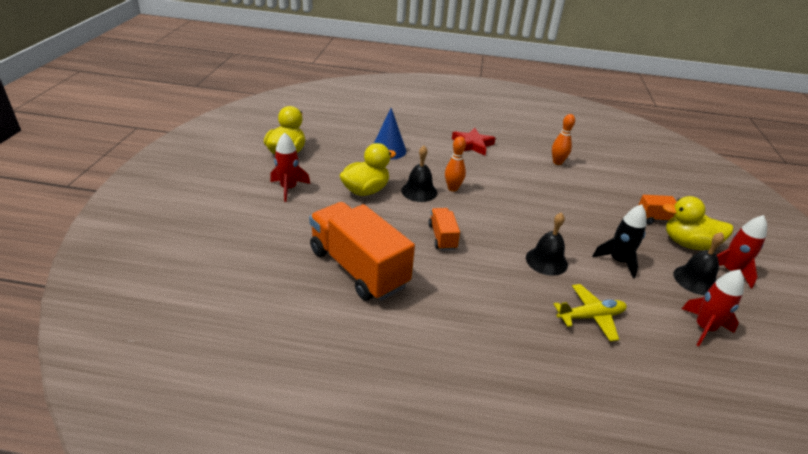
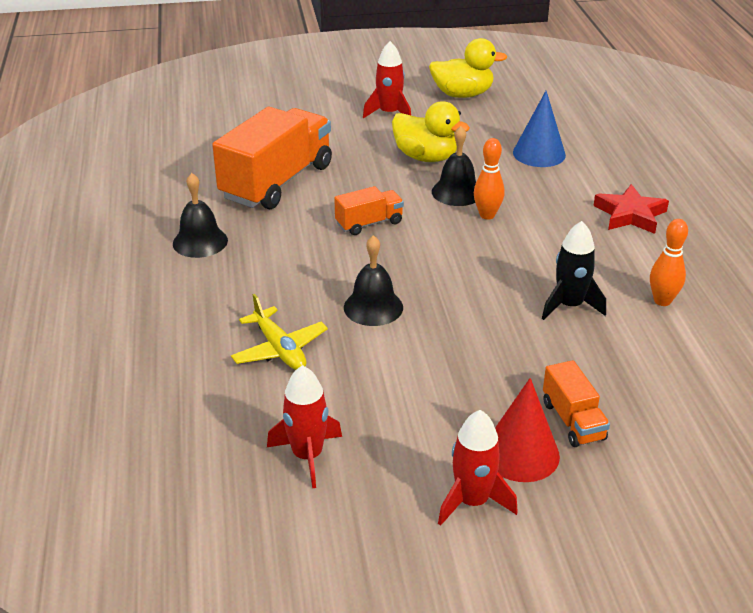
camera: 75 degrees right, 0 degrees up
(618, 261) = (416, 372): black rocket -> black rocket (569, 306)
(688, 244) = (521, 453): yellow duck -> red cone
(695, 280) = (420, 455): black bell -> black bell (200, 242)

